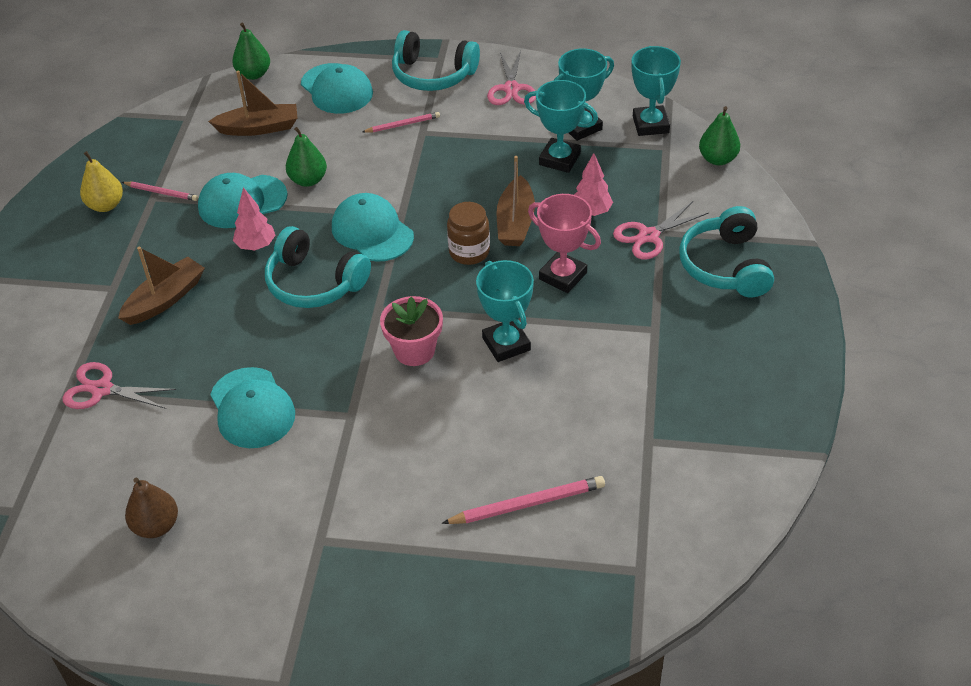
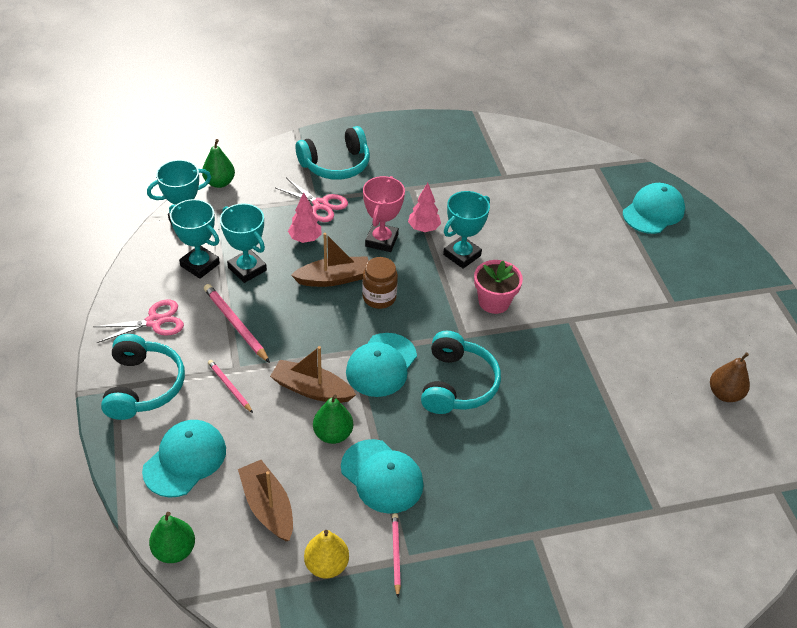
camera: 115 degrees left, 0 degrees up
(102, 389) = (641, 486): pink scissors -> none
(105, 205) = (434, 599): yellow pear -> yellow pear (326, 565)
(165, 299) = (527, 485): brown boat -> brown boat (311, 389)
(252, 408) = (598, 378): turquoise cap -> turquoise cap (653, 212)
(256, 246) = (433, 442): pink tree -> pink tree (423, 228)
(527, 504) = (583, 217): pink pencil -> pink pencil (236, 324)
(559, 159) = (247, 269): turquoise trophy -> turquoise trophy turned 45 degrees counterclockwise

